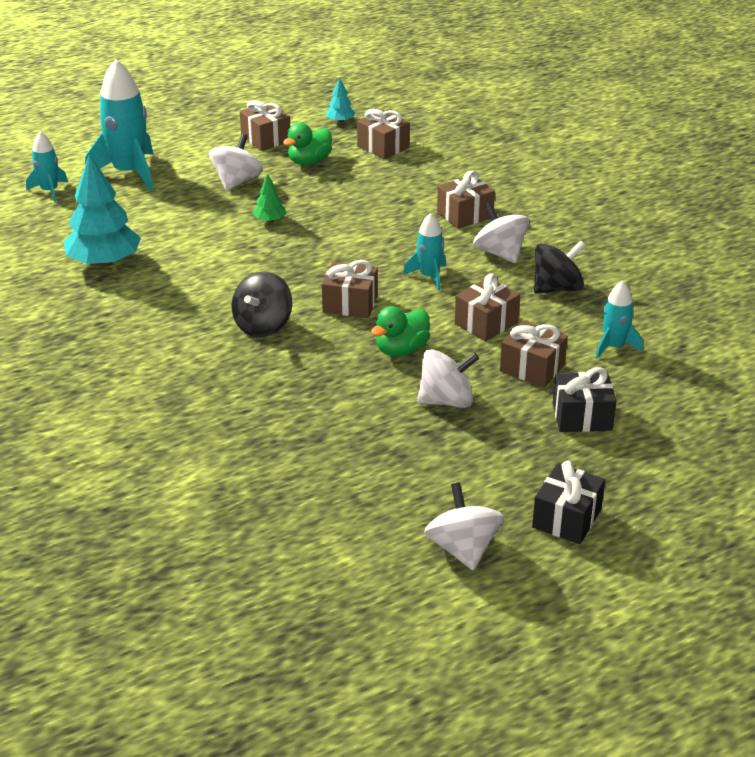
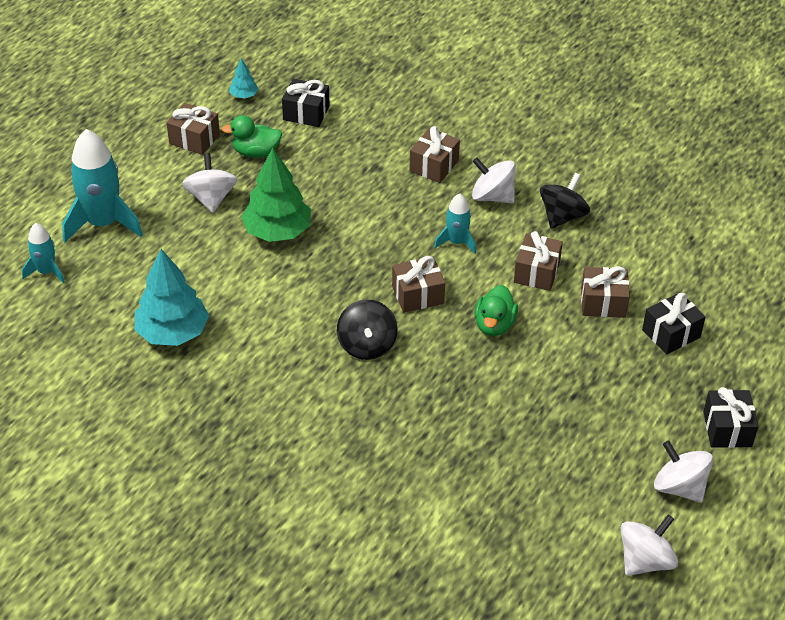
camera: 30 degrees left, 10 degrees up
(270, 220) = (277, 231): green tree -> green tree, size x2.17
(309, 162) = (256, 152): green duck -> green duck turned 75 degrees clockwise
(383, 147) = (306, 113): brown gift -> black gift
(446, 401) = (566, 360): white spinning top -> white spinning top (645, 560)
(613, 347) = (645, 258): turquoise rocket -> none

